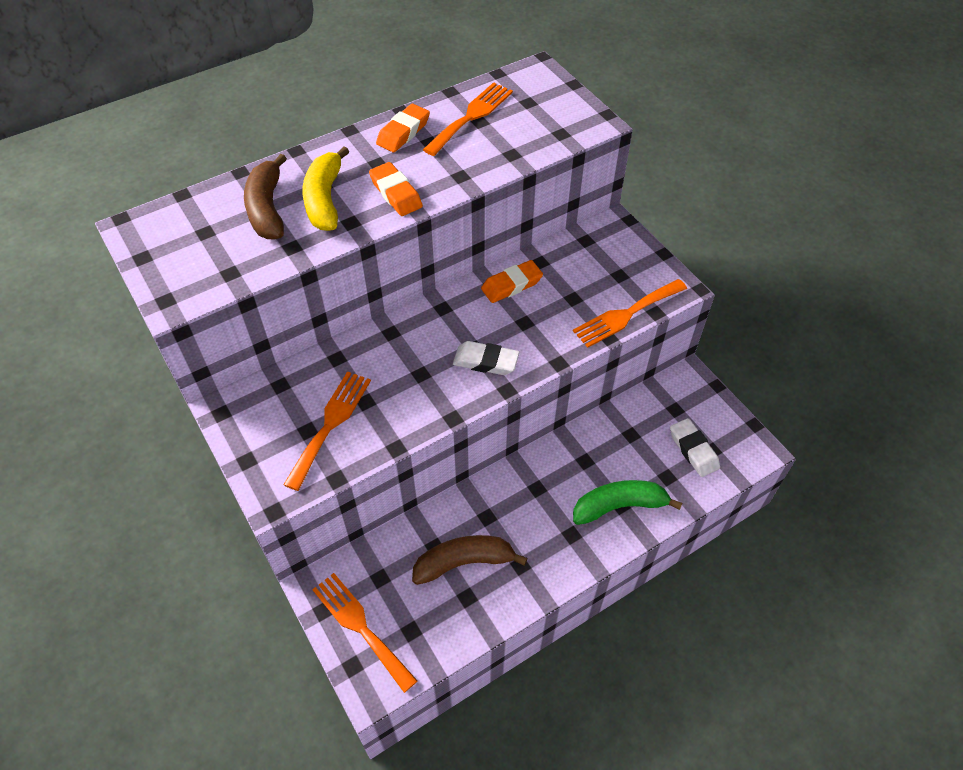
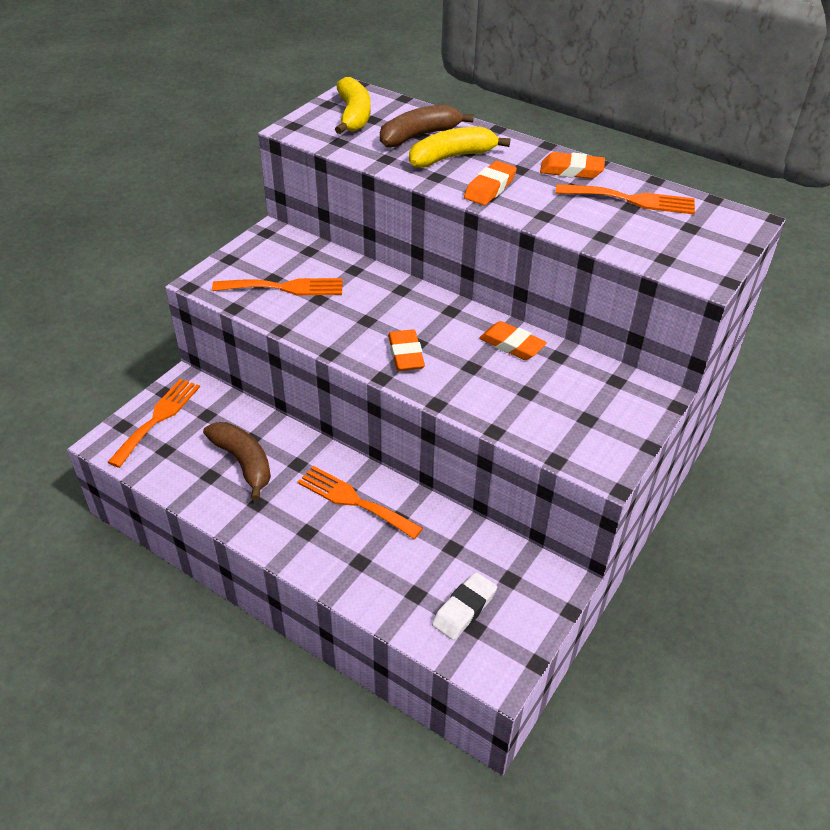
camera: 65 degrees right, 10 degrees down
(186, 244) = (353, 116): none -> yellow banana
(486, 361) = (406, 355): white eraser -> orange eraser
(619, 506) = (358, 561): green banana -> none
(626, 314) = (535, 437): orange fork -> orange fork (354, 501)

